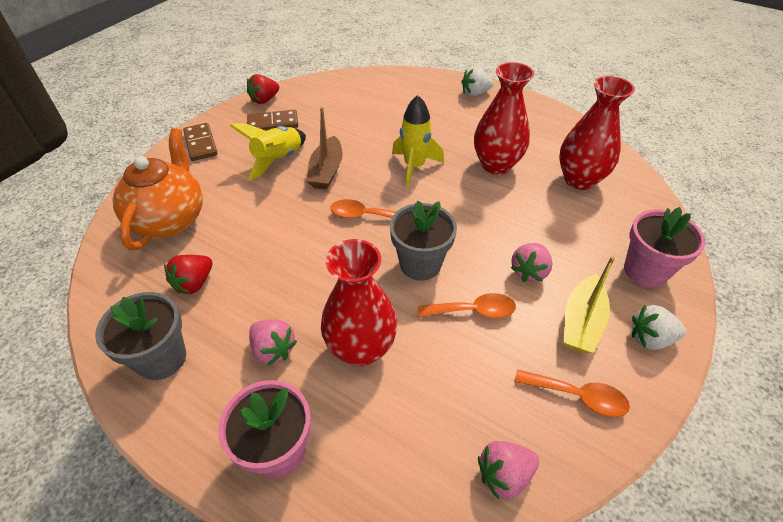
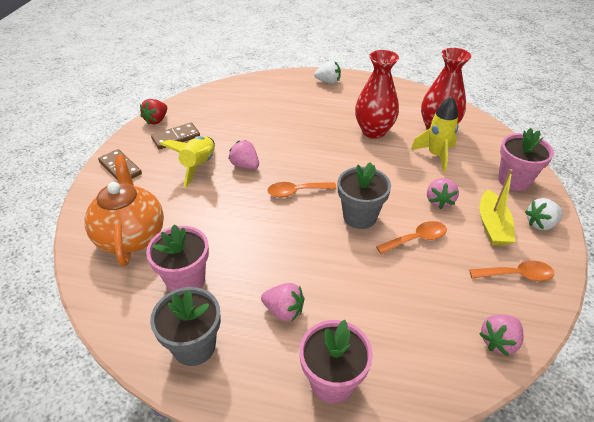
camera: 20 degrees left, 5 degrees down
(194, 283) = (186, 280): red strawberry -> pink flower pot
(326, 171) = (245, 165): brown boat -> pink strawberry
(361, 348) = (351, 289): red vase -> none
(414, 167) = (313, 146): yellow rocket -> yellow rocket (436, 155)
(475, 93) = (328, 82): white strawberry -> white strawberry turned 135 degrees counterclockwise

